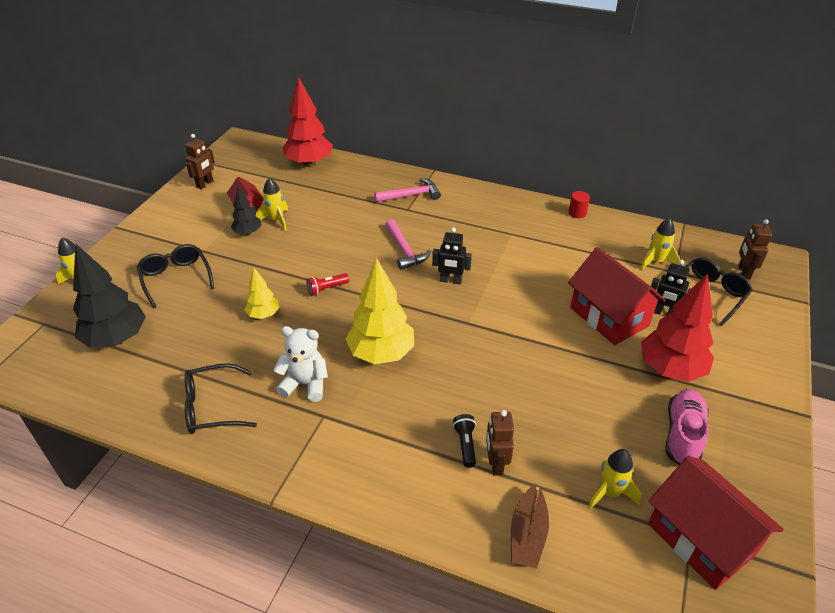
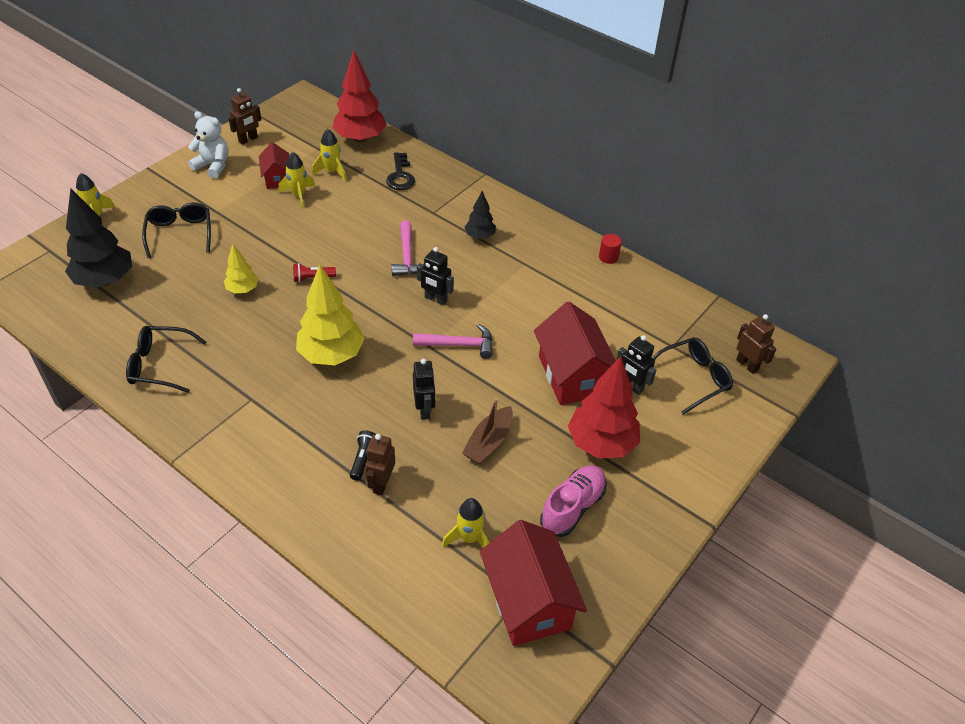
camera: 15 degrees right, 5 degrees up
(247, 232) = (265, 202): black tree -> black tree (480, 236)
(305, 384) = (249, 365): white teddy bear -> white teddy bear (213, 166)
(361, 186) = (400, 176): none -> black key
(411, 195) = (445, 198): pink hammer -> pink hammer (459, 345)
(497, 381) = (424, 410): none -> black robot
(528, 535) = (375, 552): brown boat -> brown boat (488, 442)
(656, 262) = (659, 330): yellow rocket -> yellow rocket (332, 172)
(743, 272) = (747, 365): brown robot -> brown robot turned 120 degrees clockwise

